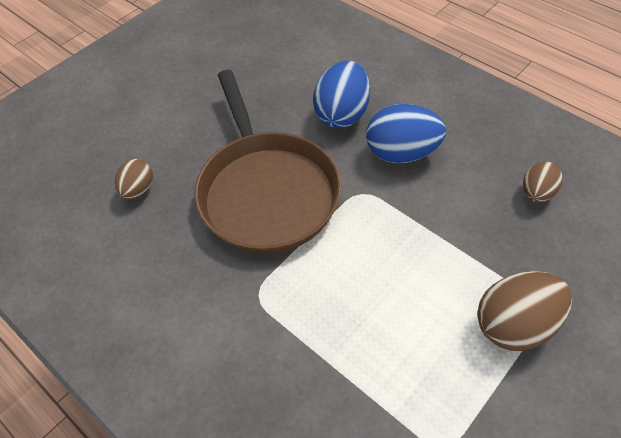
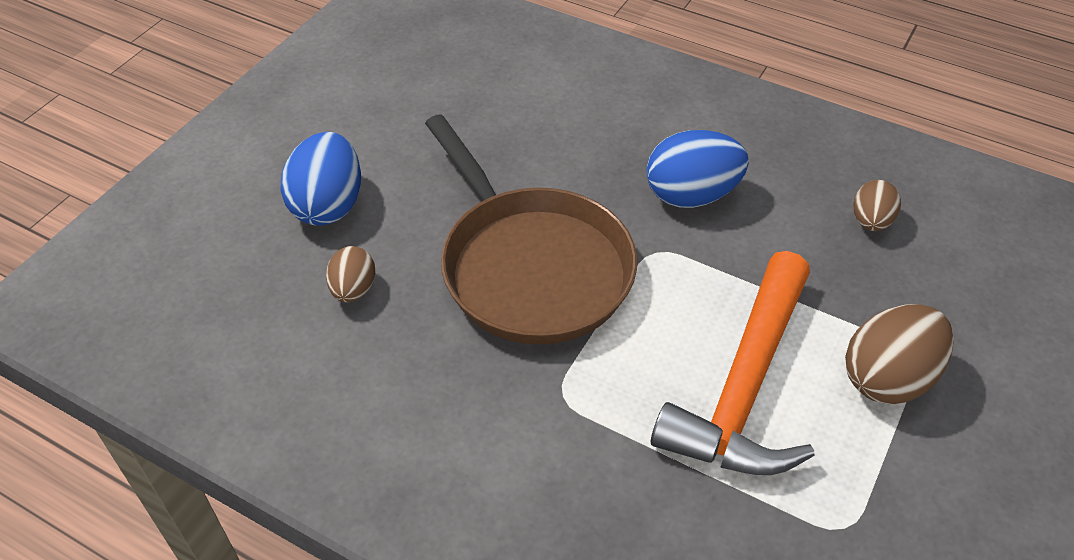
camera: 15 degrees left, 5 degrees down
(342, 114) = (599, 156): blue egg -> blue egg (328, 205)
(396, 312) = (744, 388): none -> orange hammer

